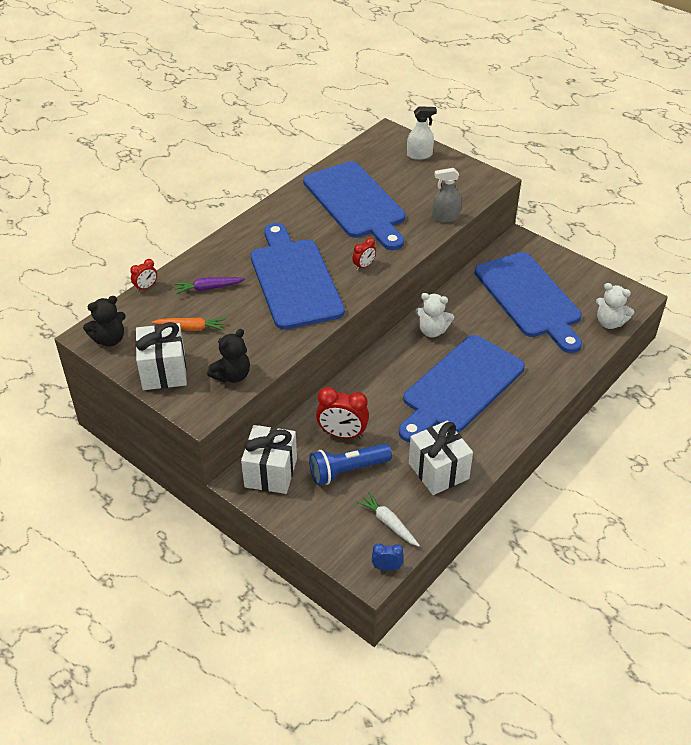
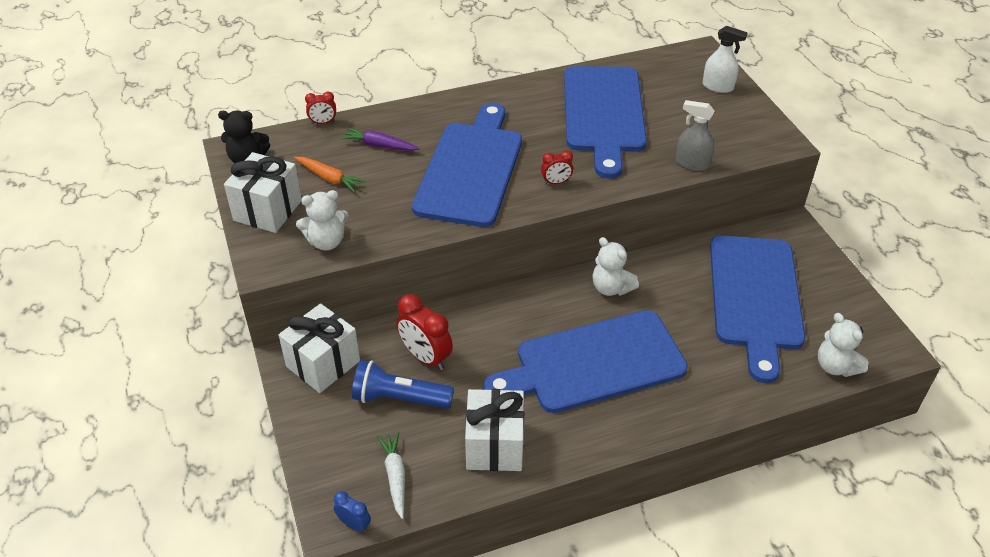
camera: 30 degrees right, 0 degrees up
(232, 375) = (326, 242): black teddy bear -> white teddy bear

